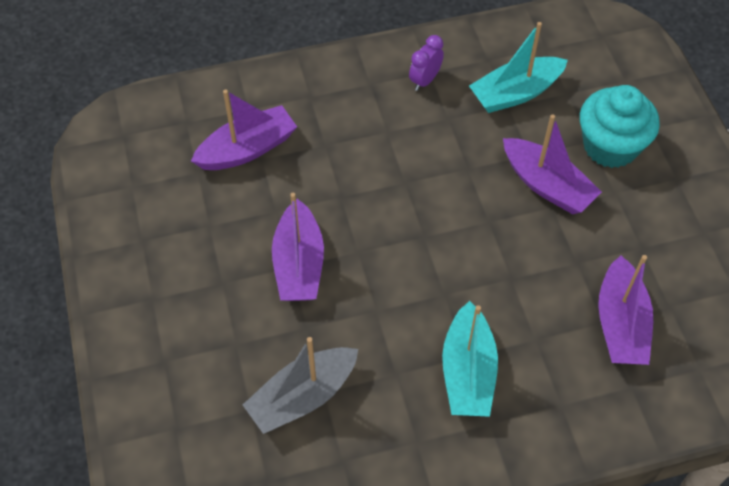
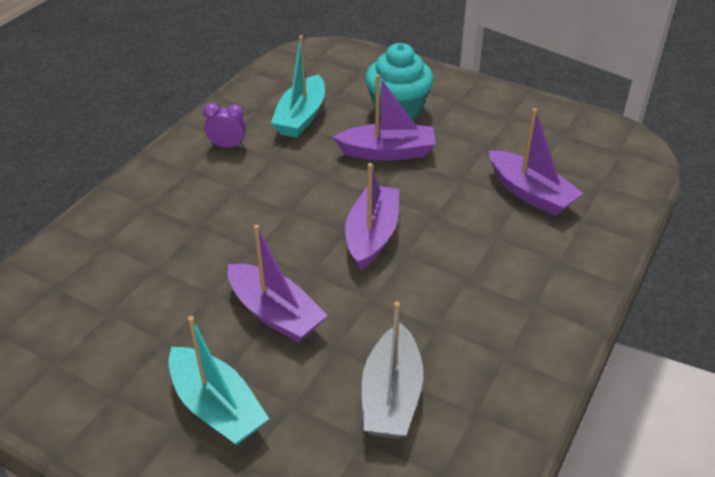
camera: 45 degrees left, 15 degrees down
(247, 149) = (136, 270): purple boat -> purple boat (372, 235)
(425, 80) = (227, 146): purple clock -> purple clock turned 105 degrees clockwise
(468, 372) = (481, 288): turquoise boat -> turquoise boat (217, 407)

